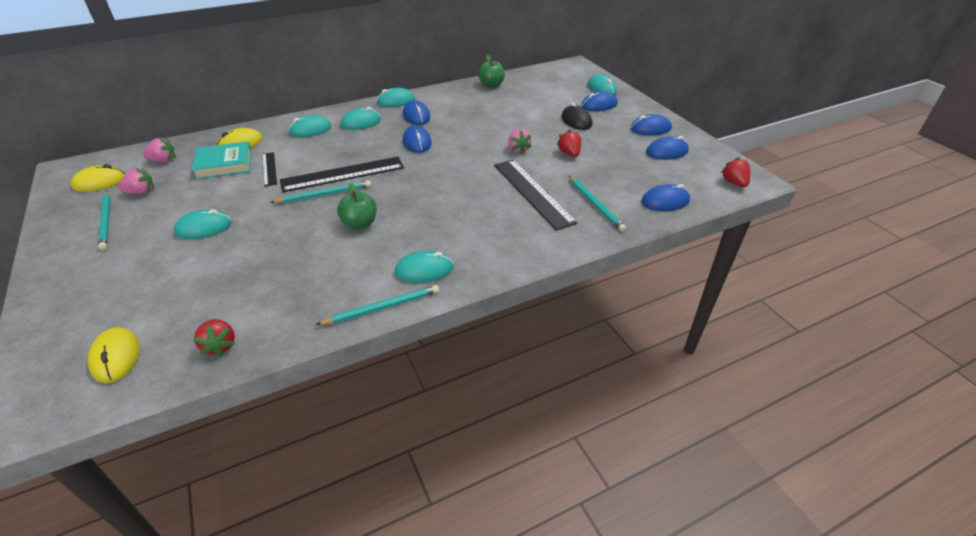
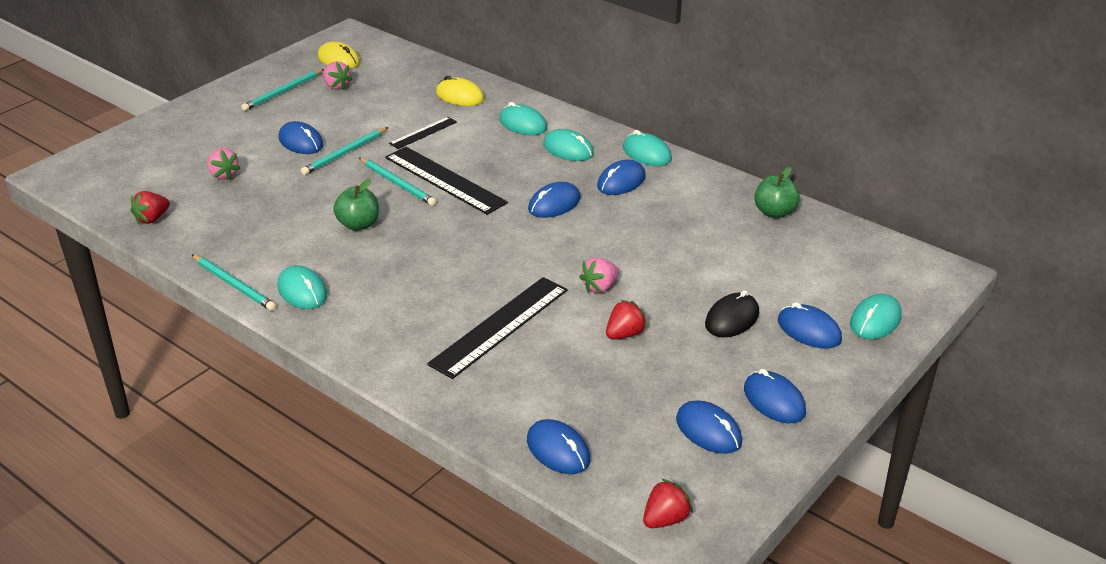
camera: 65 degrees right, 5 degrees down
(116, 357) = (123, 178): yellow mouse -> none
(163, 160) = (396, 71): pink strawberry -> pink strawberry (223, 175)
(203, 228) = (301, 142): turquoise mouse -> blue mouse
(224, 164) = (413, 105): turquoise book -> none
(595, 205) = (506, 386): turquoise pencil -> turquoise pencil (345, 153)

